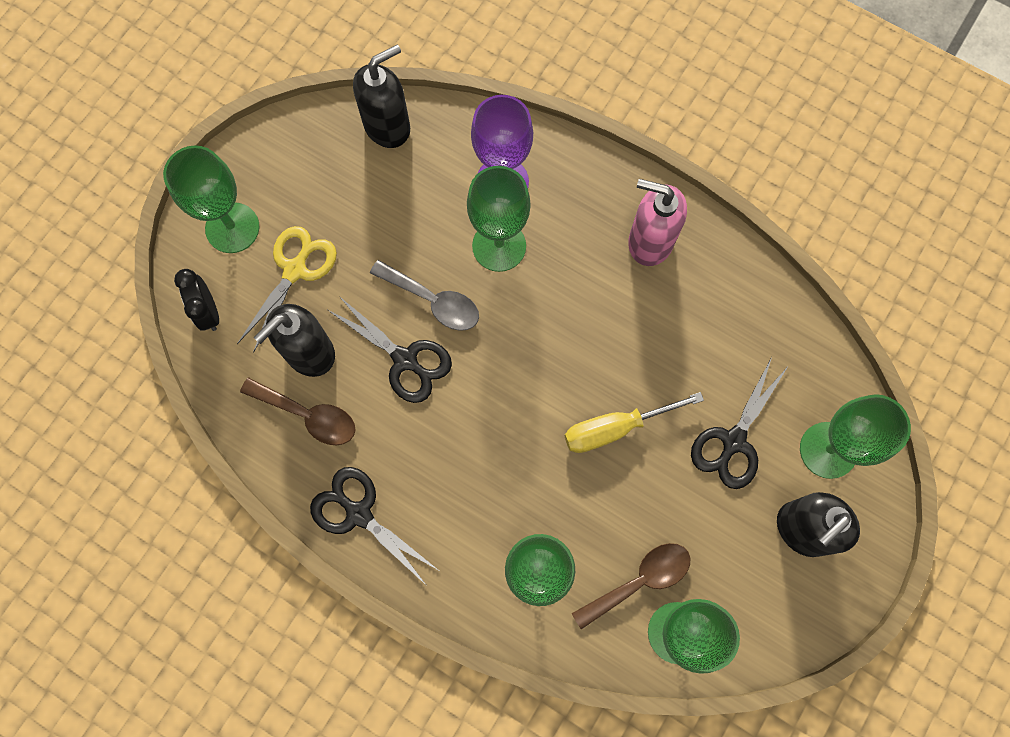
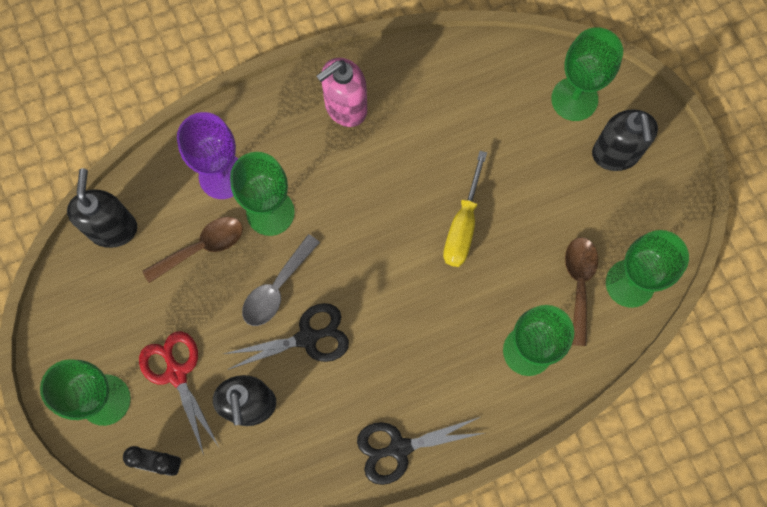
camera: 55 degrees left, 0 degrees up
(295, 270) = (176, 373): yellow scissors -> red scissors
(308, 415) = (298, 438): brown spoon -> brown spoon (201, 247)
(433, 301) = (277, 288): grey spoon -> grey spoon turned 150 degrees clockwise
(733, 441) = (526, 154): black scissors -> none

